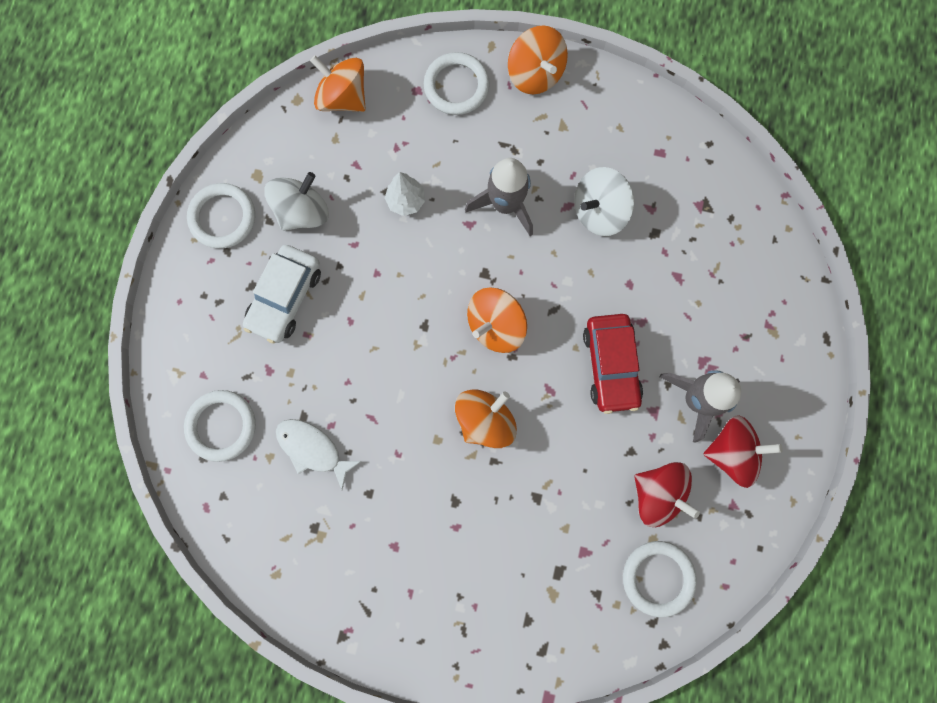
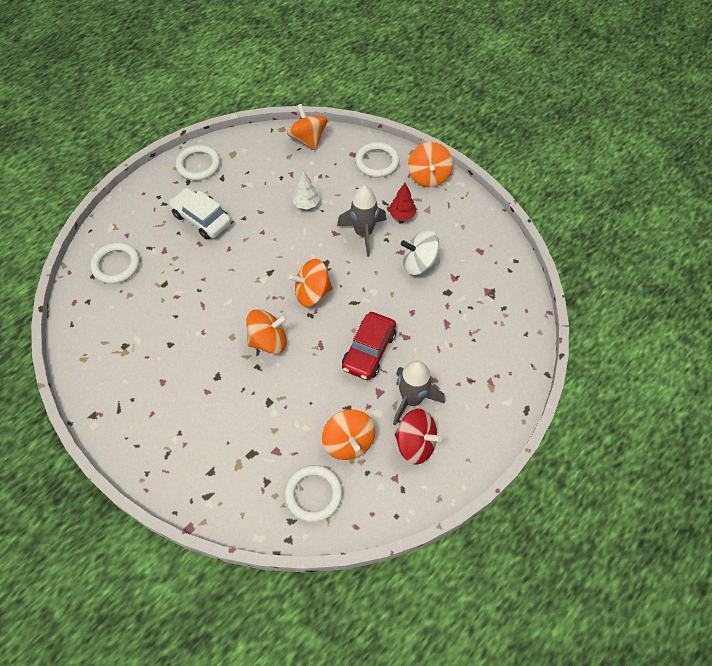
camera: 30 degrees right, 20 degrees down
(285, 297) = (201, 219): white car -> white car turned 75 degrees clockwise
(302, 212) = (244, 182): white spinning top -> none
(313, 449) = (156, 303): white fish -> none
(536, 152) = (402, 215): none -> red tree
(658, 493) = (348, 442): red spinning top -> orange spinning top

